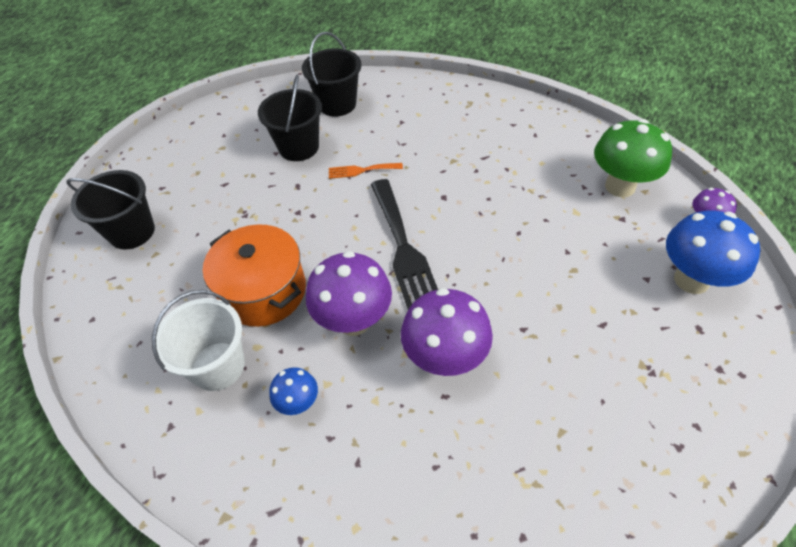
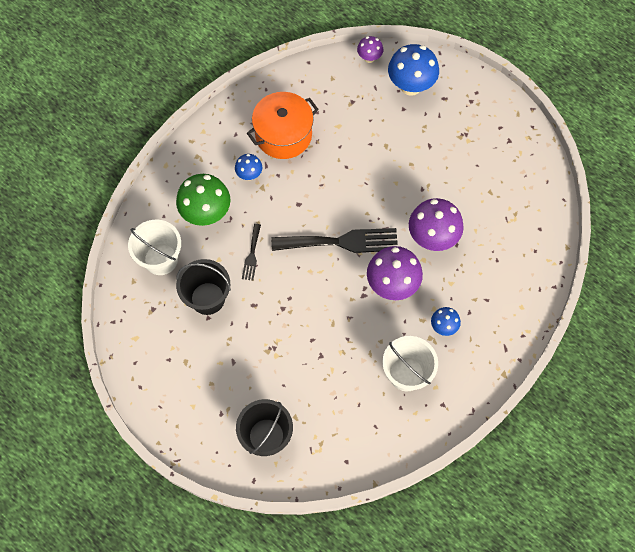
camera: 80 degrees left, 15 degrees up
(263, 291) = (352, 340): orange pot -> orange pot (283, 135)
(337, 104) = (161, 259): black bucket -> white bucket
(361, 170) = (252, 255): orange fork -> black fork
(465, 146) = (249, 175): none -> blue mushroom
(620, 186) = (323, 91): green mushroom -> green mushroom (206, 214)

